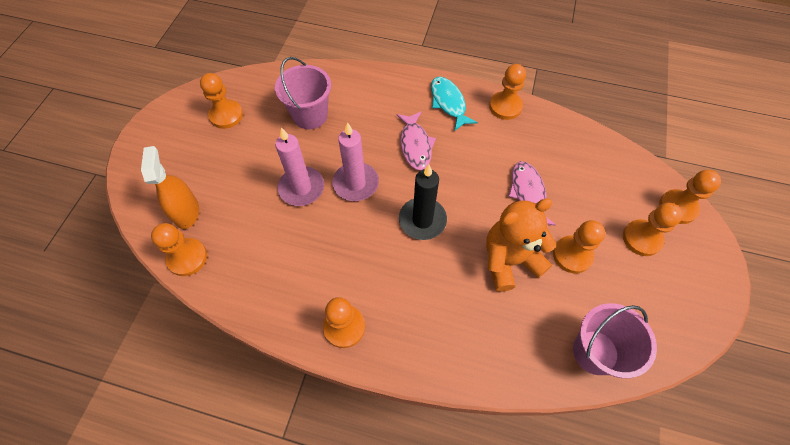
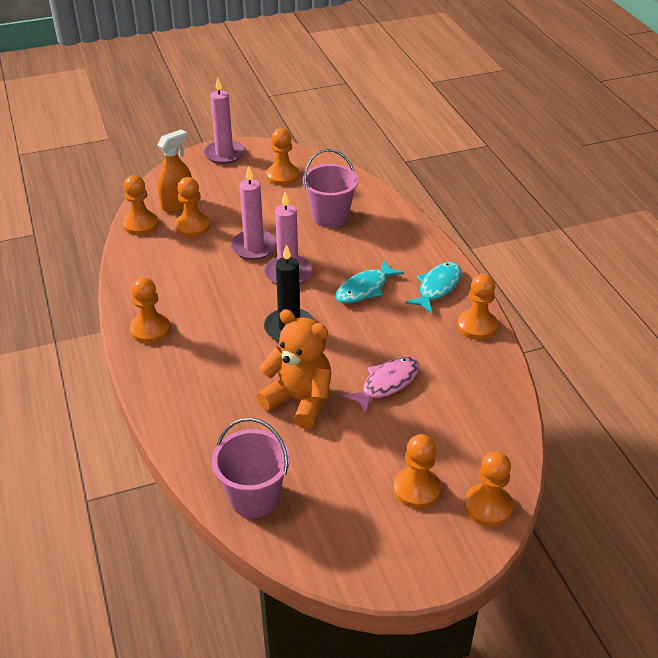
camera: 55 degrees right, 20 degrees down
(151, 137) = (224, 154): none -> pink candle
(415, 145) = (365, 289): pink fish -> turquoise fish
(572, 255) = (346, 442): orange pawn -> orange pawn (192, 226)

